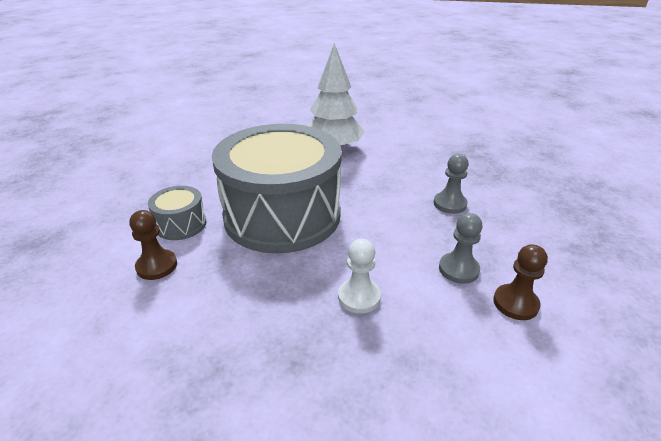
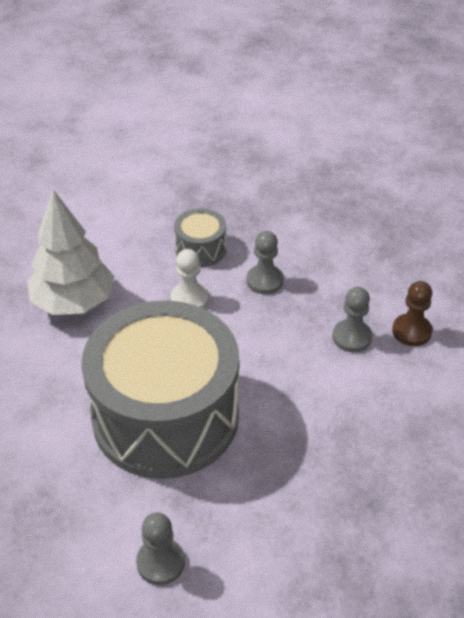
camera: 55 degrees left, 10 degrees up
(157, 266) = (160, 562): brown pawn -> grey pawn
(181, 224) = (100, 515): grey drum -> grey drum (201, 249)
(359, 297) = (332, 422): white pawn -> white pawn (189, 299)

